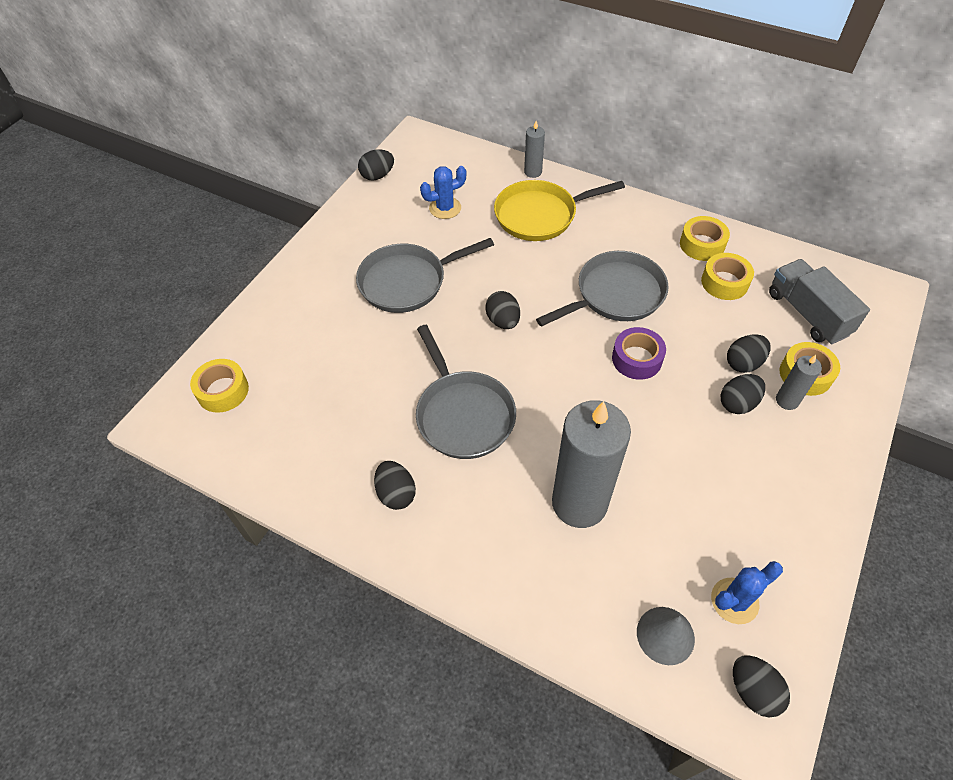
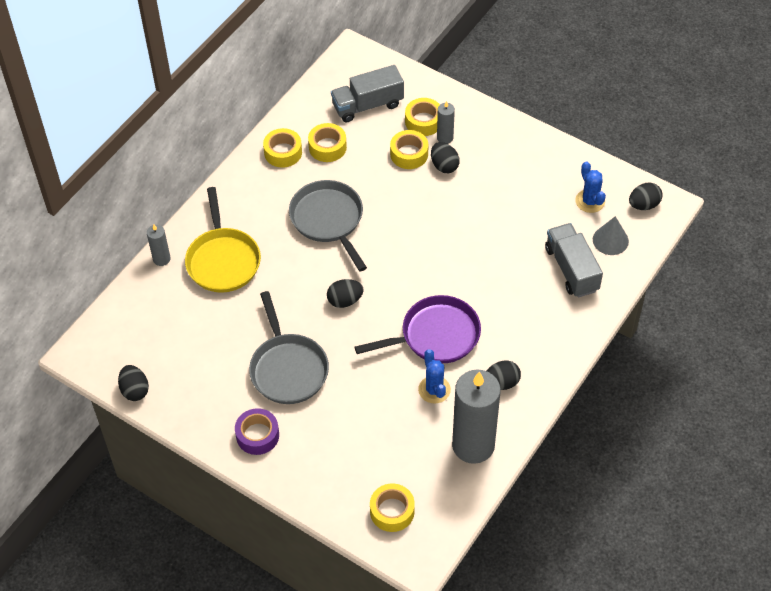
camera: 85 degrees left, 0 degrees up
(445, 208) = (196, 334): blue cactus -> blue cactus (434, 390)
(463, 414) = (435, 336): grey pan -> purple pan
(579, 503) = (517, 271): grey candle -> grey candle (473, 445)
(597, 577) = (571, 269): none -> grey truck
(637, 359) = (396, 217): purple tape -> purple tape (257, 435)
(743, 363) = (409, 154): black egg -> yellow tape

